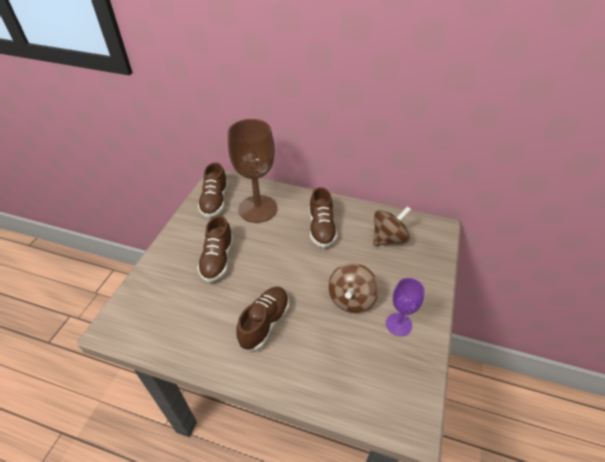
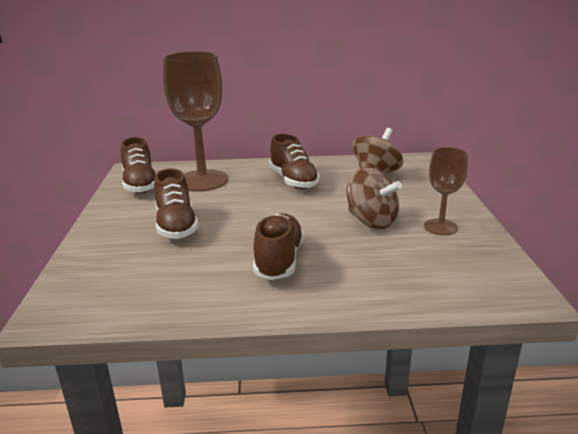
camera: 20 degrees left, 20 degrees down
(351, 299) = (371, 221): brown spinning top -> brown spinning top turned 45 degrees counterclockwise
(398, 324) = (440, 227): purple goblet -> brown goblet

